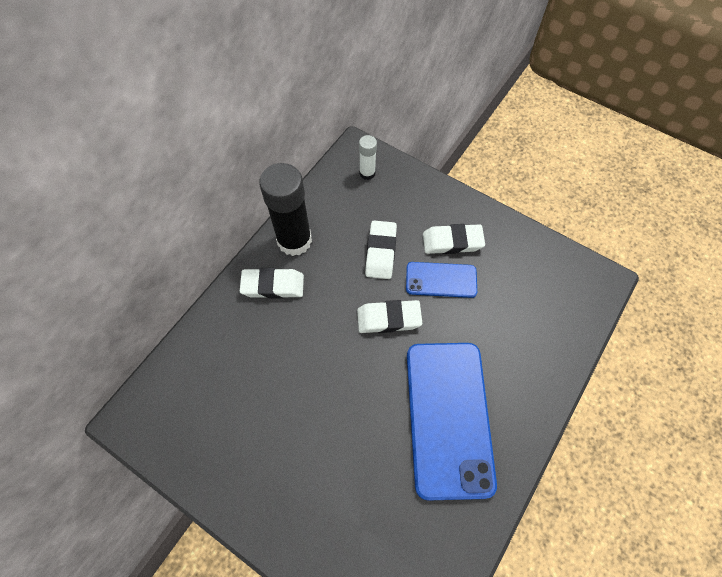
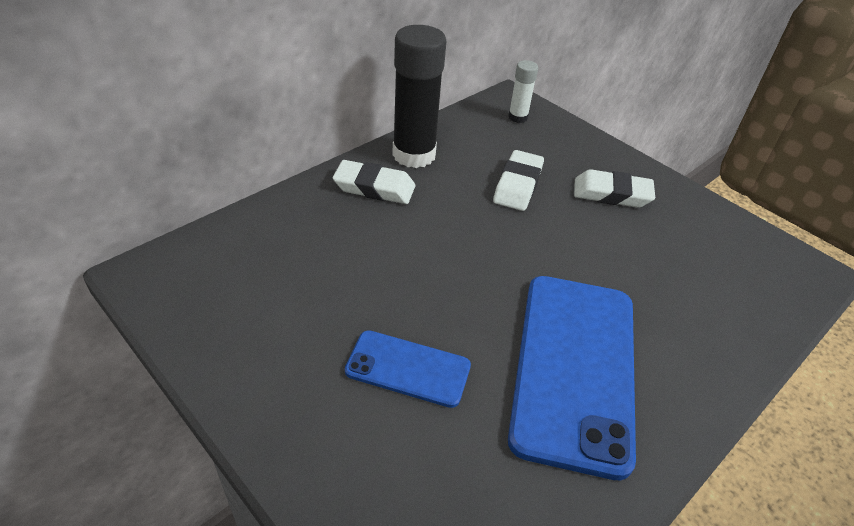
camera: 10 degrees right, 20 degrees down
(388, 319) = (513, 247): white eraser -> none
(441, 280) = (590, 225): blue phone -> blue phone (408, 368)

